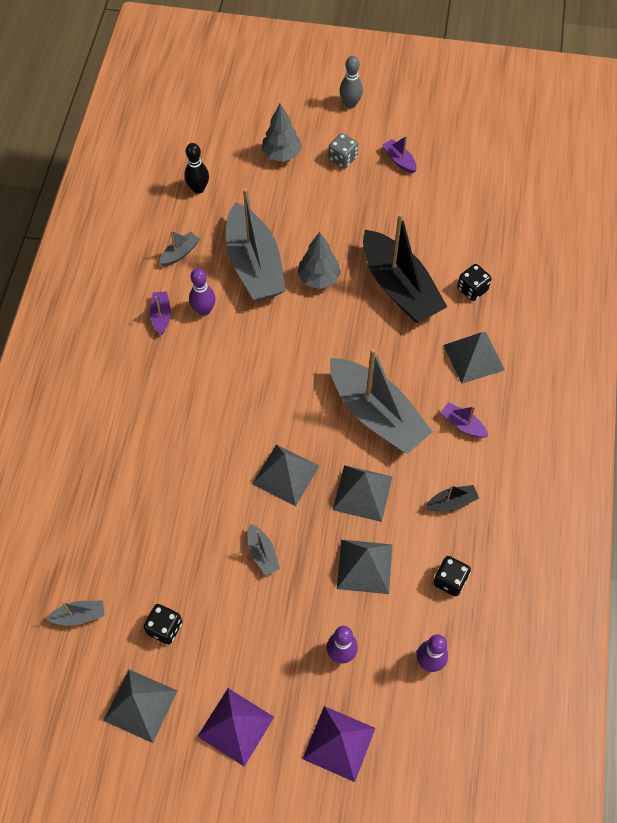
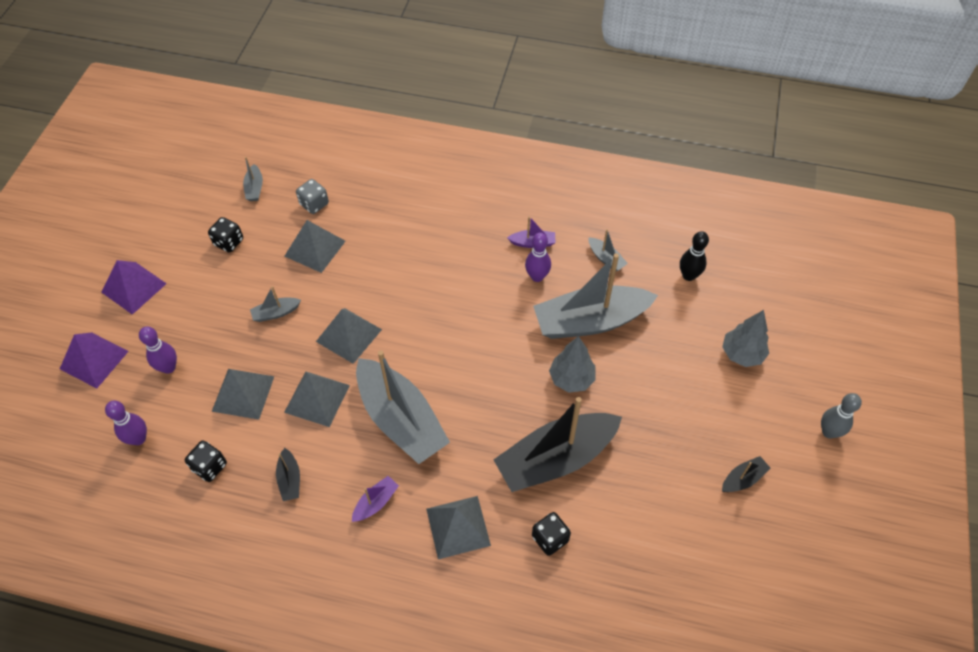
camera: 95 degrees right, 5 degrees down
(140, 705) = (172, 226): grey pyramid -> grey pyramid (315, 248)
(342, 158) = (740, 416): grey dice -> grey dice (314, 204)
(376, 414) = (401, 419): grey boat -> grey boat turned 90 degrees counterclockwise
(399, 160) = (743, 479): purple boat -> black boat

